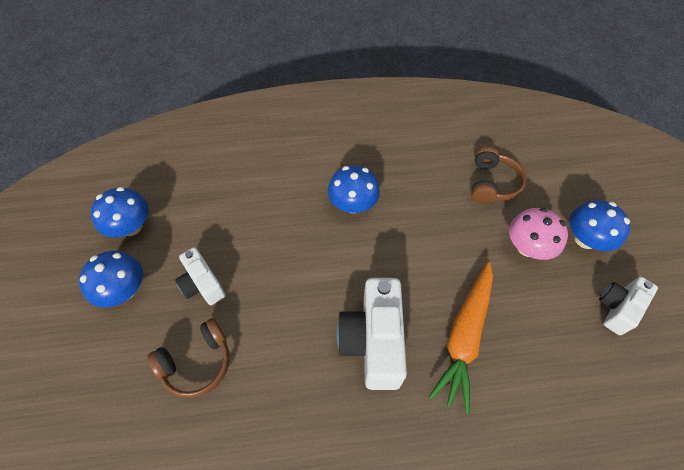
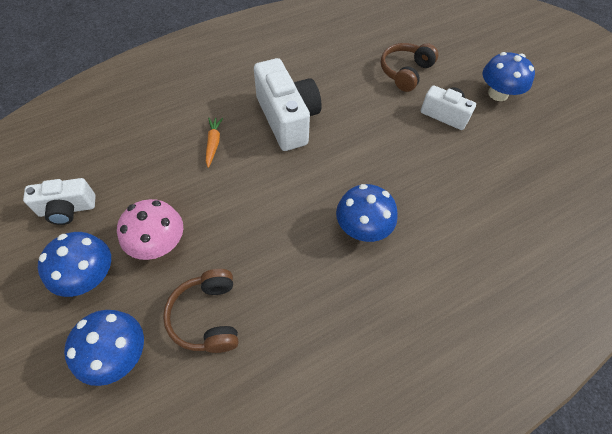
camera: 155 degrees right, 0 degrees up
(131, 226) = (545, 136): blue mushroom -> blue mushroom (118, 354)
(464, 337) = (213, 143): orange carrot -> orange carrot, size x0.46
(617, 308) = (67, 209): white camera -> white camera turned 60 degrees clockwise

